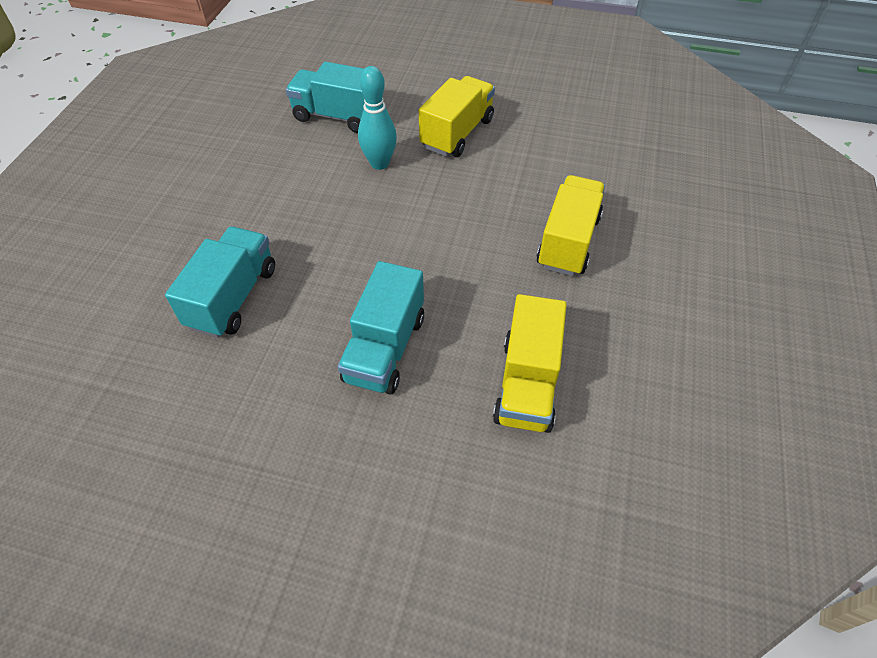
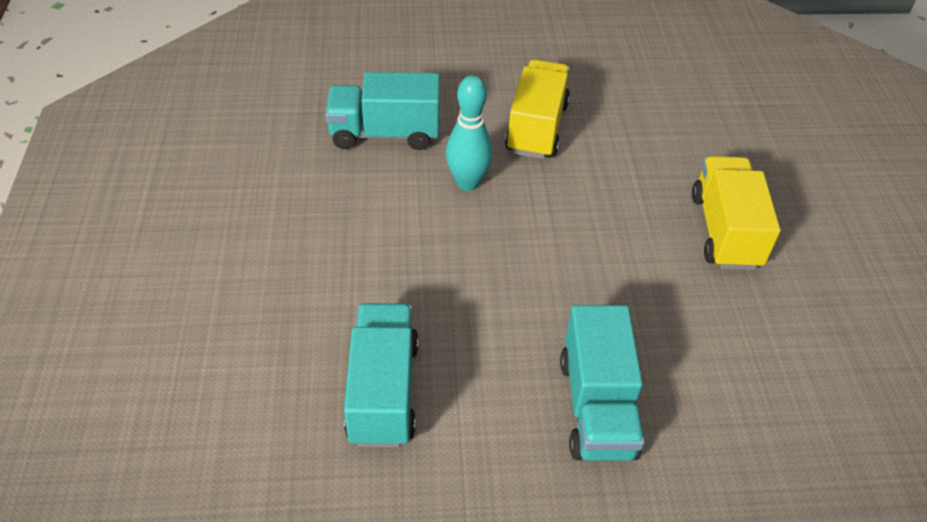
camera: 20 degrees left, 5 degrees down
(527, 383) = (769, 405): yellow truck -> none

